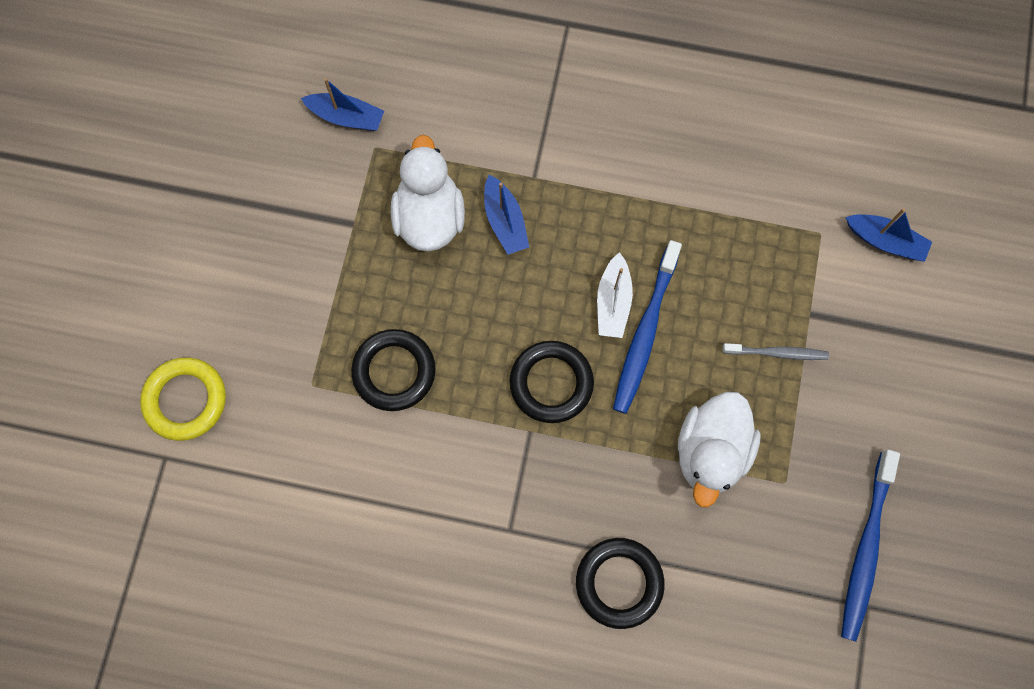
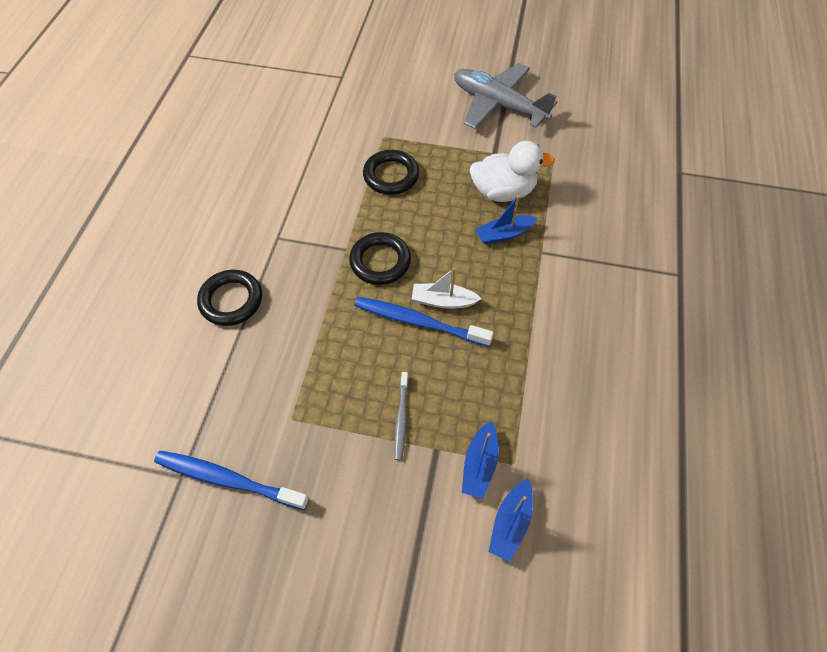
camera: 90 degrees right, 15 degrees down
(185, 400) = (375, 83): yellow ring -> none
(252, 213) = (497, 105): none -> grey plane
(346, 117) = (573, 147): blue boat -> blue boat (479, 464)
(710, 452) = (321, 364): white duck -> none

